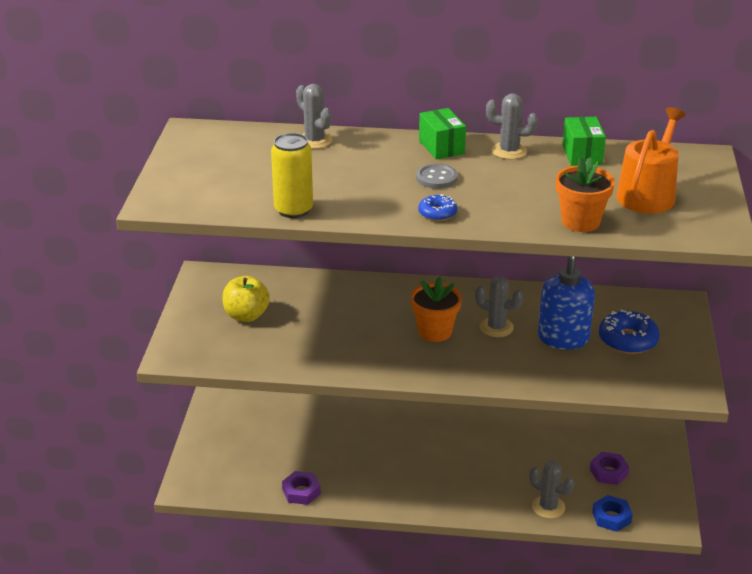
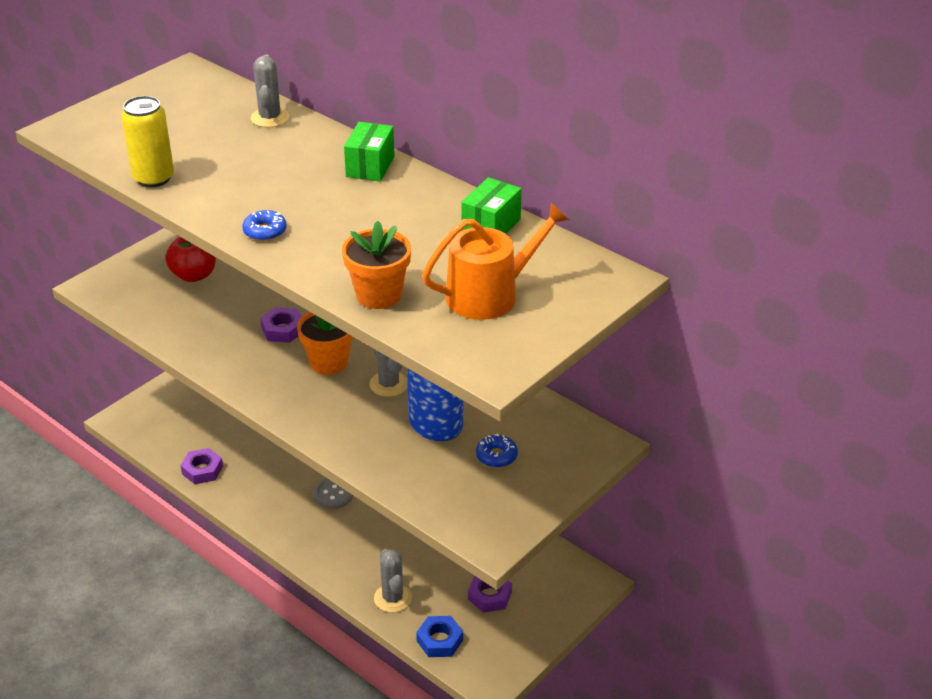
camera: 35 degrees right, 5 degrees up
(246, 315) = (194, 275): yellow apple -> red apple
(370, 324) = (283, 329): none -> purple nut
(436, 178) = (318, 196): grey button -> grey button (333, 494)
(509, 151) = (426, 195): grey cactus -> none
(628, 340) = (496, 456): blue donut -> blue donut, size x0.58

